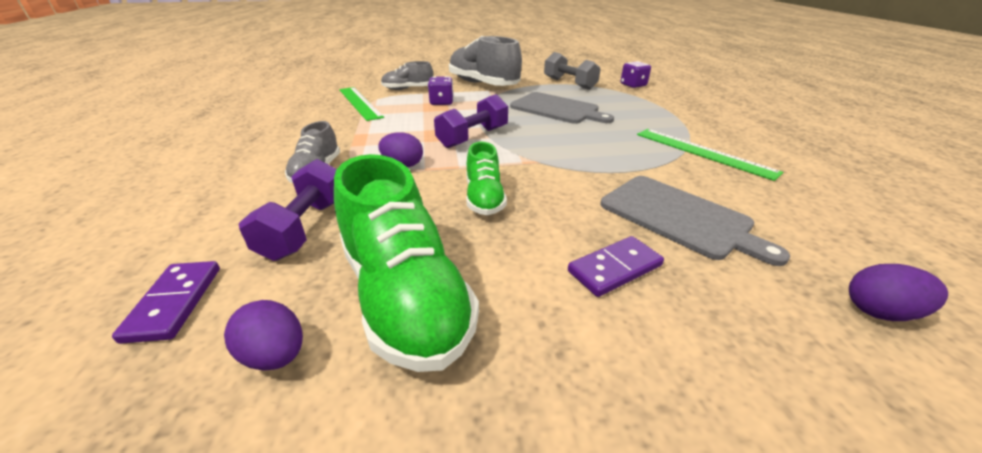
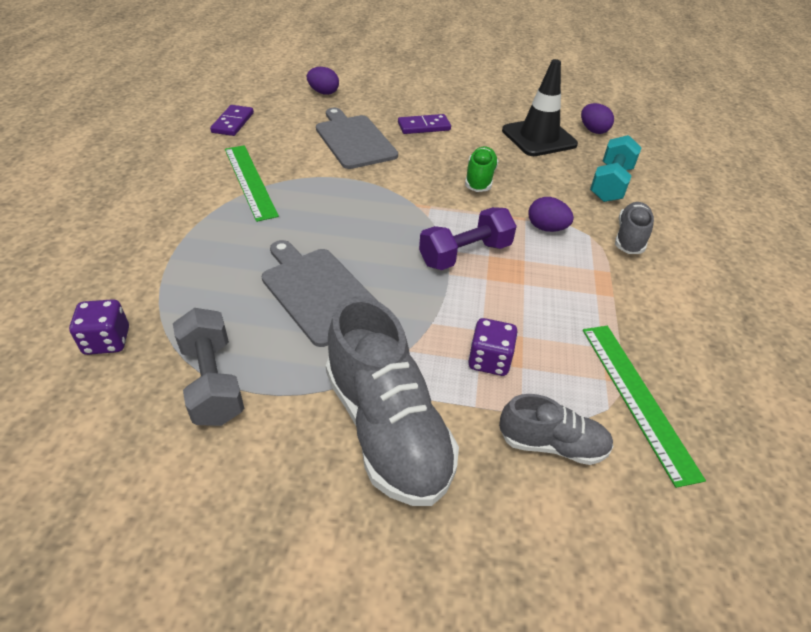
camera: 165 degrees left, 10 degrees up
(175, 303) = (658, 158): purple domino -> purple domino (233, 123)
(305, 228) = (610, 184): purple dumbbell -> turquoise dumbbell
(405, 296) = (538, 138): green shoe -> black traffic cone

